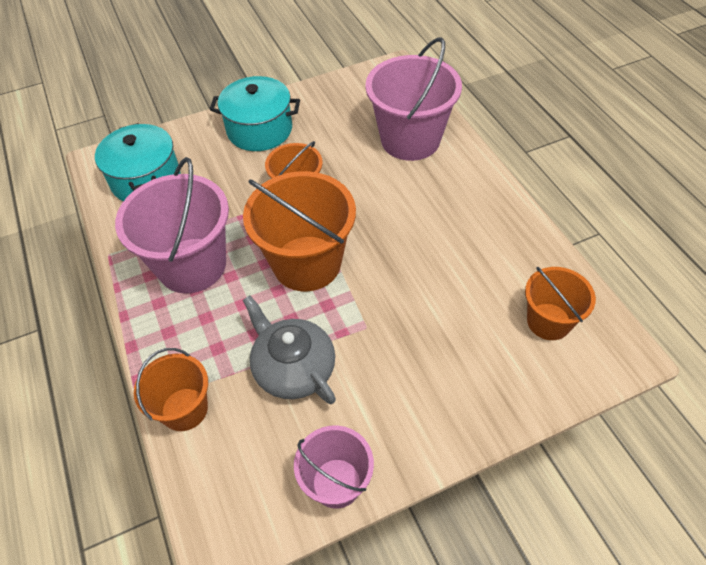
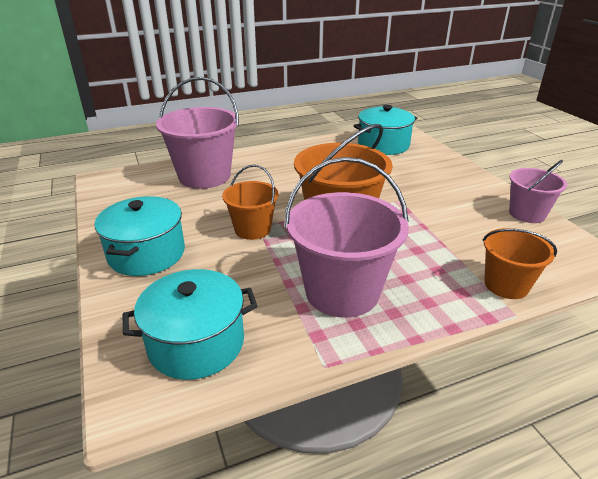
camera: 90 degrees left, 20 degrees down
(293, 368) = (445, 230): grey teapot -> none
(548, 321) = (383, 145): orange bucket -> turquoise pot

